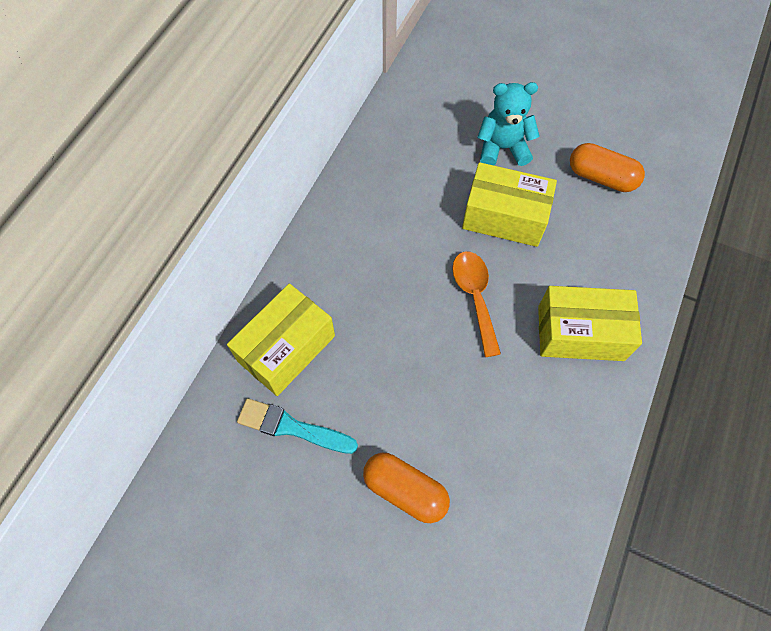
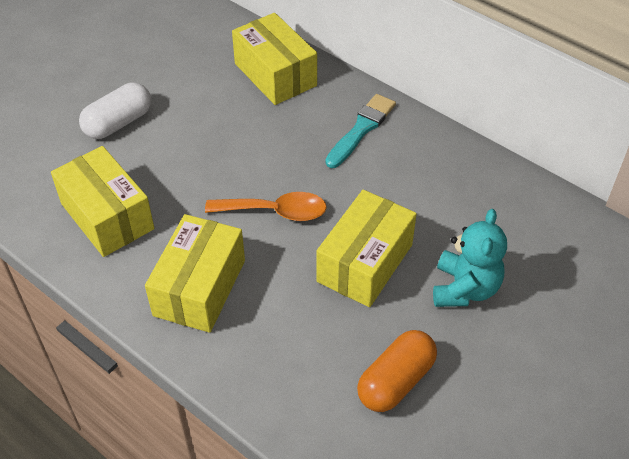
camera: 105 degrees right, 15 degrees down
(292, 427) = (204, 68): turquoise brush -> turquoise brush (361, 129)
(405, 490) = (118, 123): orange capsule -> white capsule
(535, 446) = (107, 216): none -> yellow box

